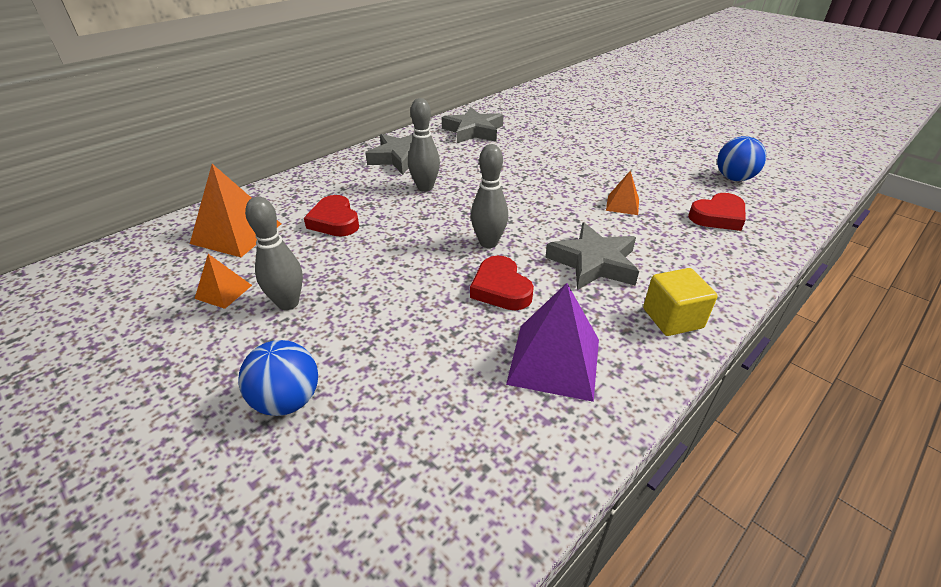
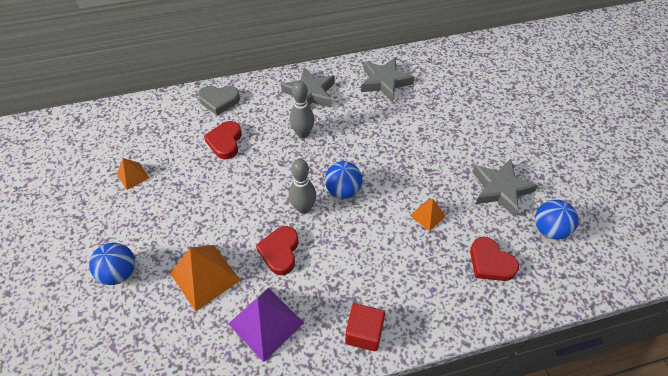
camera: 30 degrees right, 15 degrees up
(237, 233) = (165, 128): orange pyramid -> orange pyramid (205, 276)
(288, 303) = (159, 202): grey bowling pin -> none
(294, 191) = (219, 101): none -> grey heart
(517, 215) = (343, 190): none -> blue ball
(594, 263) = (356, 260): grey star -> grey star (500, 189)
(672, 318) = (364, 332): yellow cube -> red cube
(718, 216) = (490, 262): red heart -> red heart turned 45 degrees clockwise

